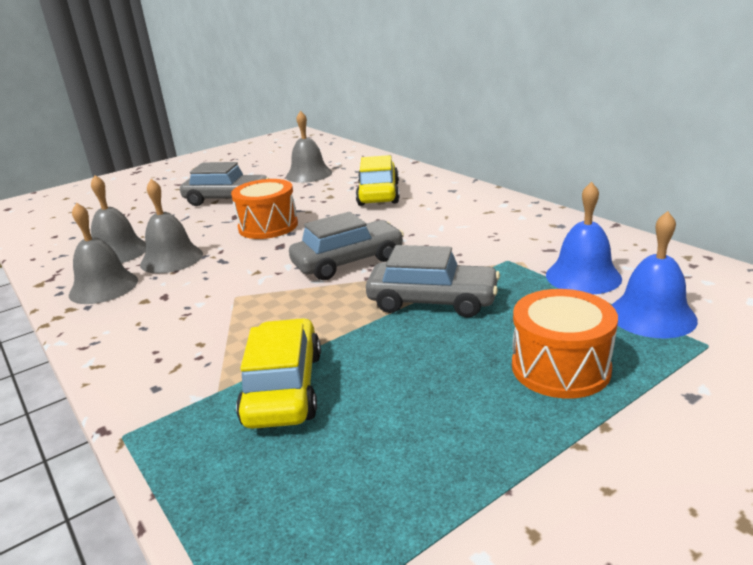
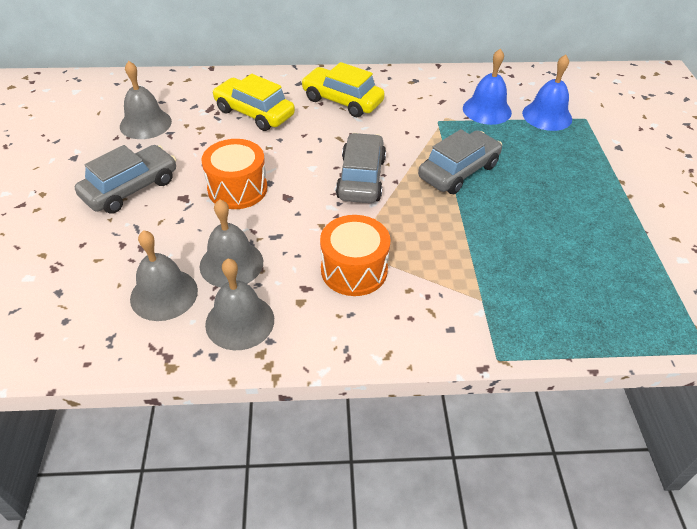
camera: 60 degrees left, 20 degrees up
(283, 388) = (503, 270): yellow car -> yellow car (342, 101)
(560, 368) = (568, 167): orange drum -> orange drum (354, 270)

